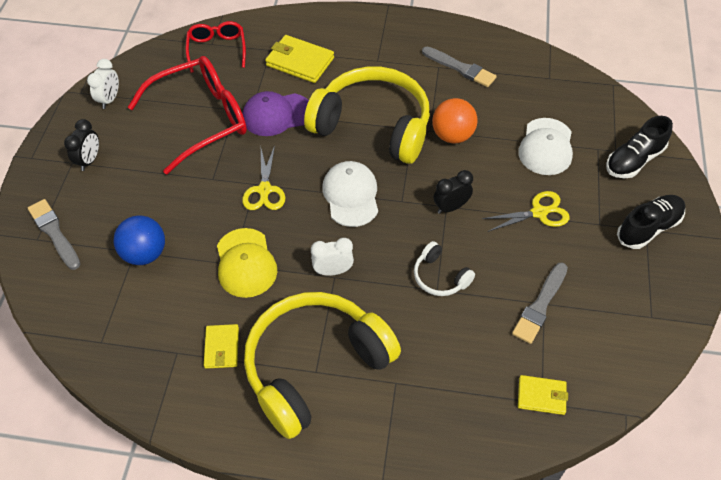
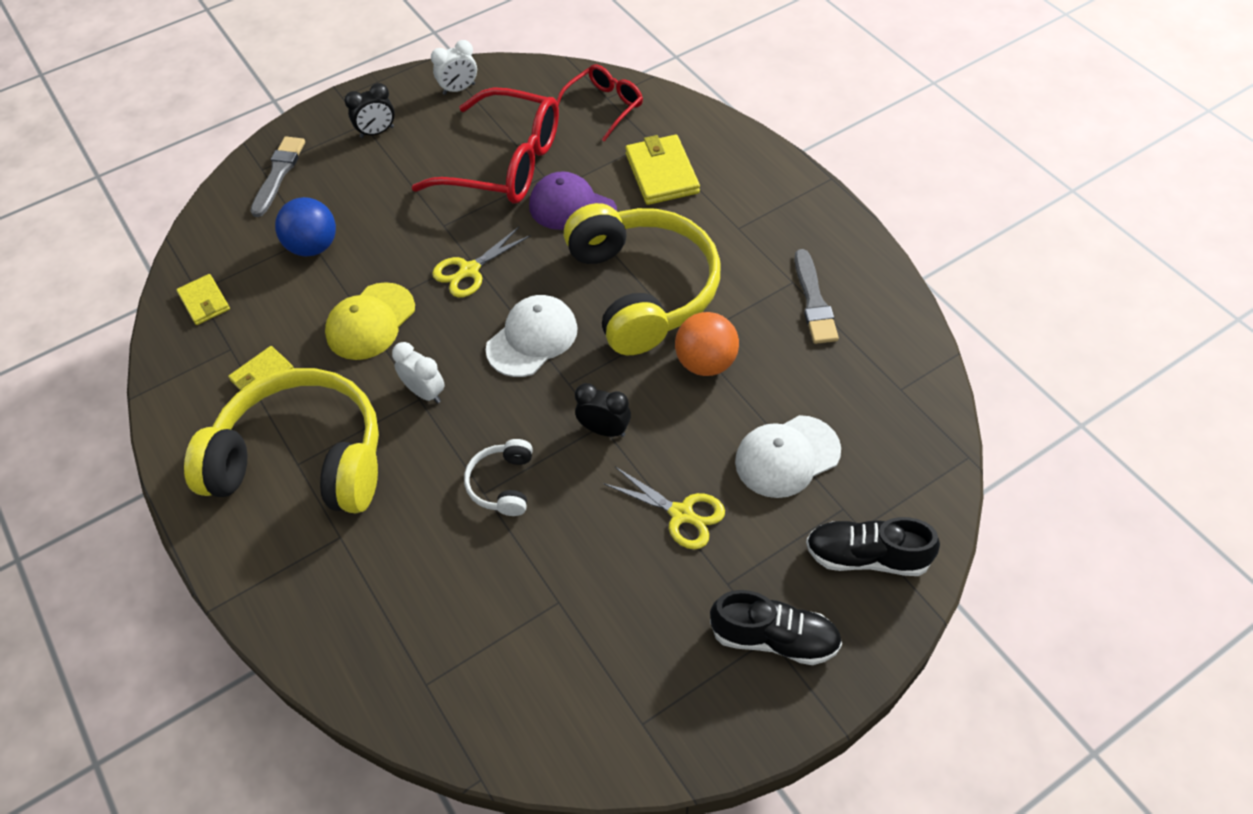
camera: 50 degrees right, 0 degrees up
(540, 305) = (552, 599): grey brush -> none
(541, 396) = (433, 679): yellow wallet -> yellow wallet (204, 302)

